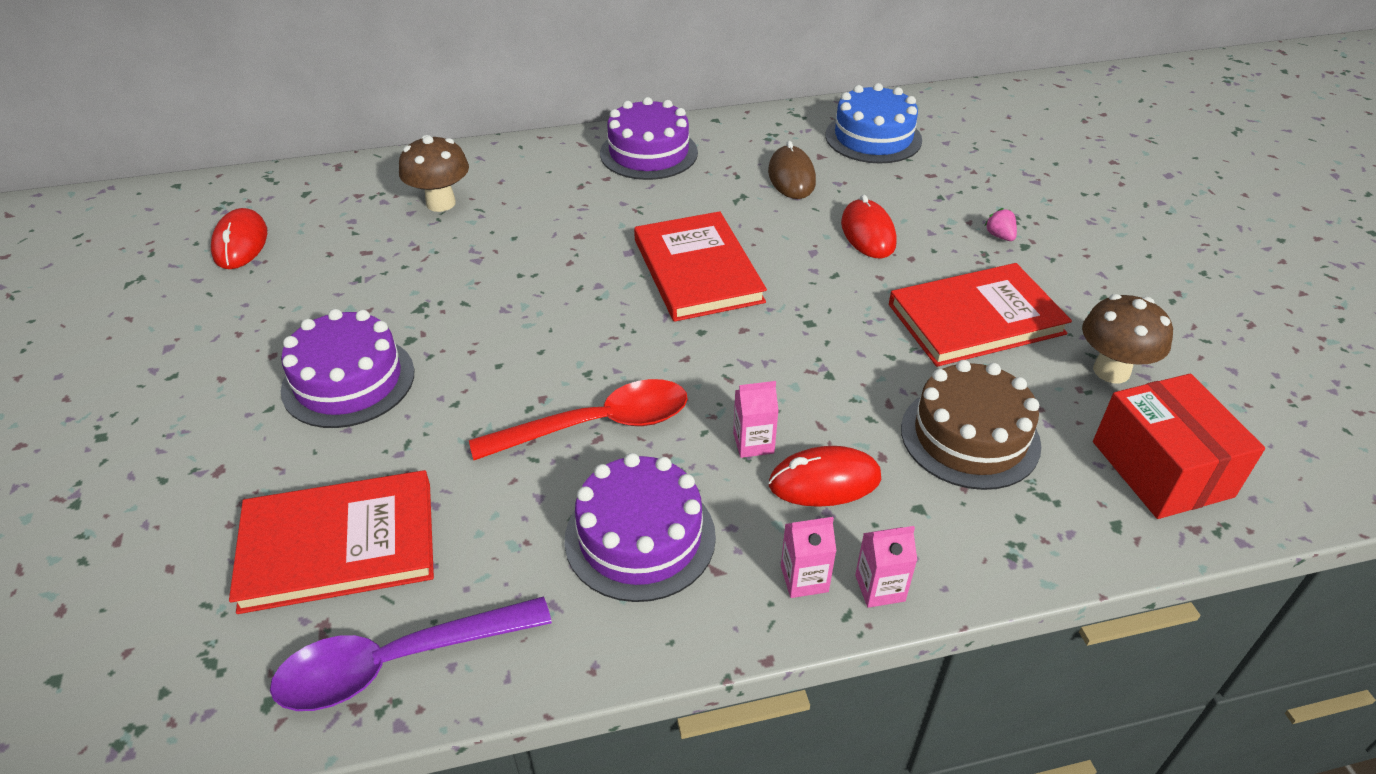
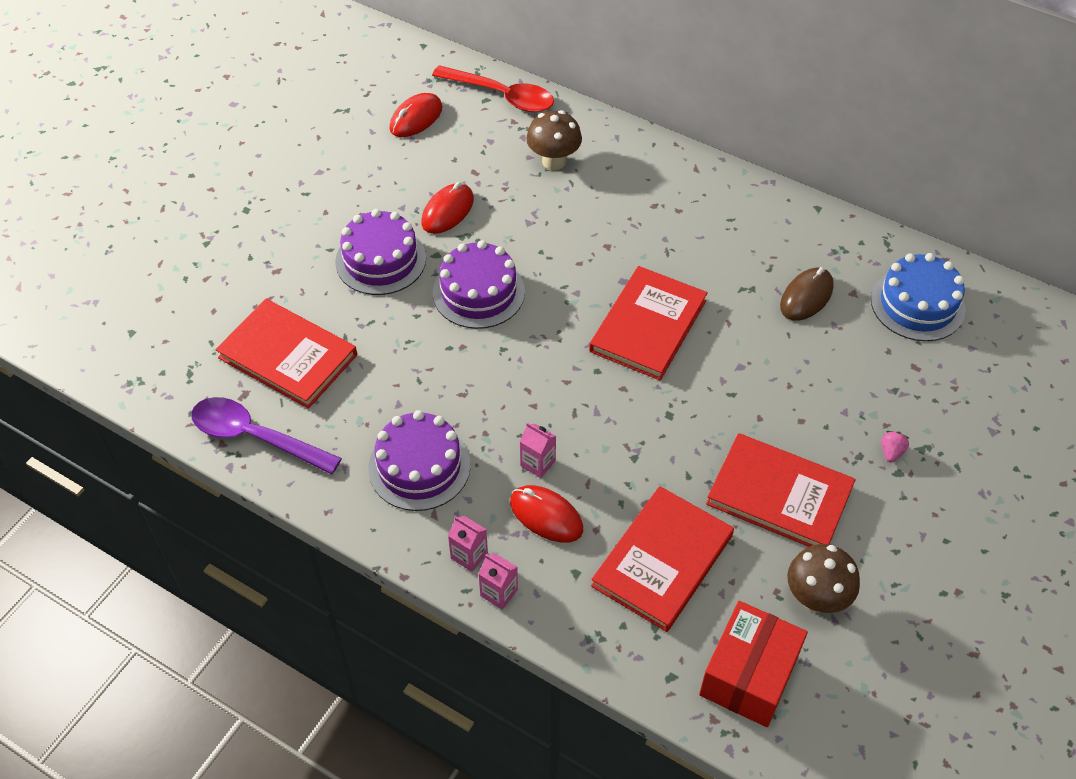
camera: 45 degrees right, 10 degrees up
(597, 425) = (471, 386): red spoon -> red spoon (501, 96)
(648, 153) = (732, 207): purple cake -> purple cake (478, 292)
(867, 233) = (797, 380): red mouse -> red mouse (447, 211)
(970, 436) = (662, 560): brown cake -> red book

